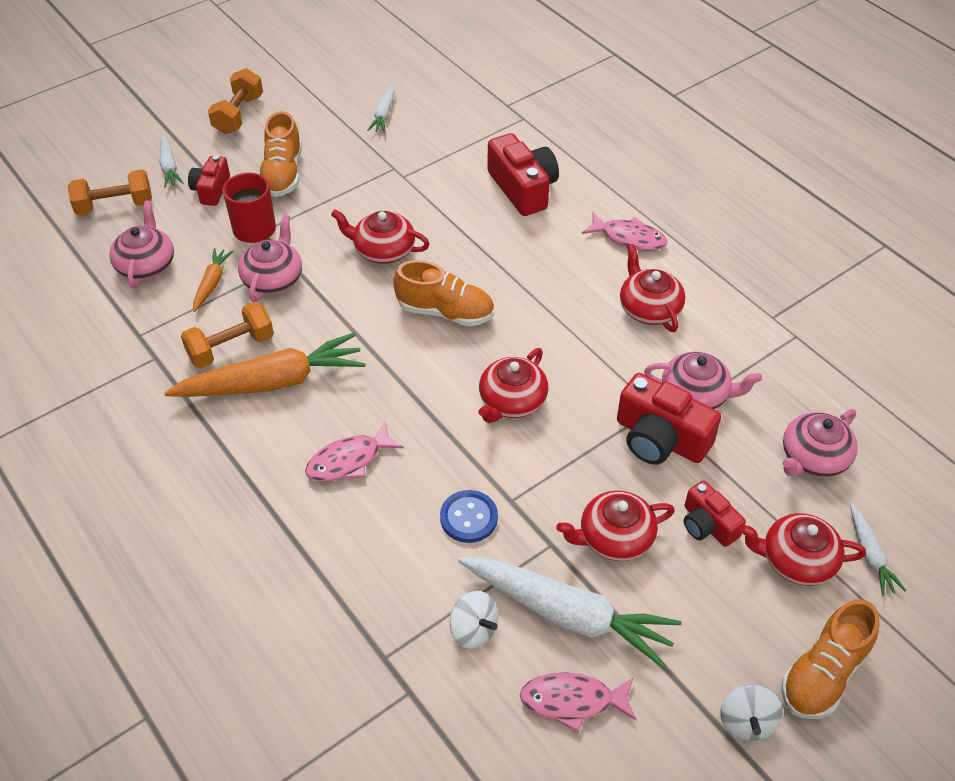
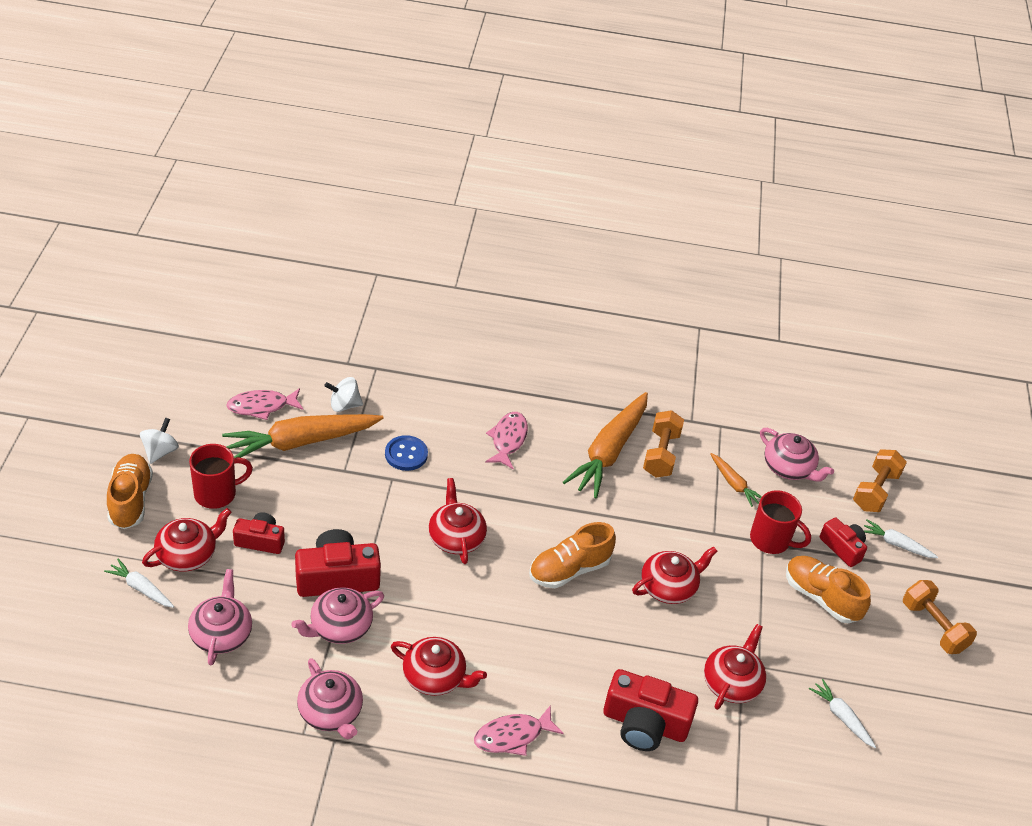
camera: 130 degrees right, 5 degrees down
(273, 278) = (704, 514): pink teapot -> pink teapot (331, 712)
(568, 614) = (301, 442): white carrot -> orange carrot
(572, 701) = (261, 407): pink fish -> pink fish turned 150 degrees counterclockwise
(614, 538) = (311, 497): red teapot -> red teapot (732, 682)
(715, 613) = (217, 494): none -> red mug
(746, 722) = (160, 451): white spinning top -> white spinning top turned 60 degrees clockwise

